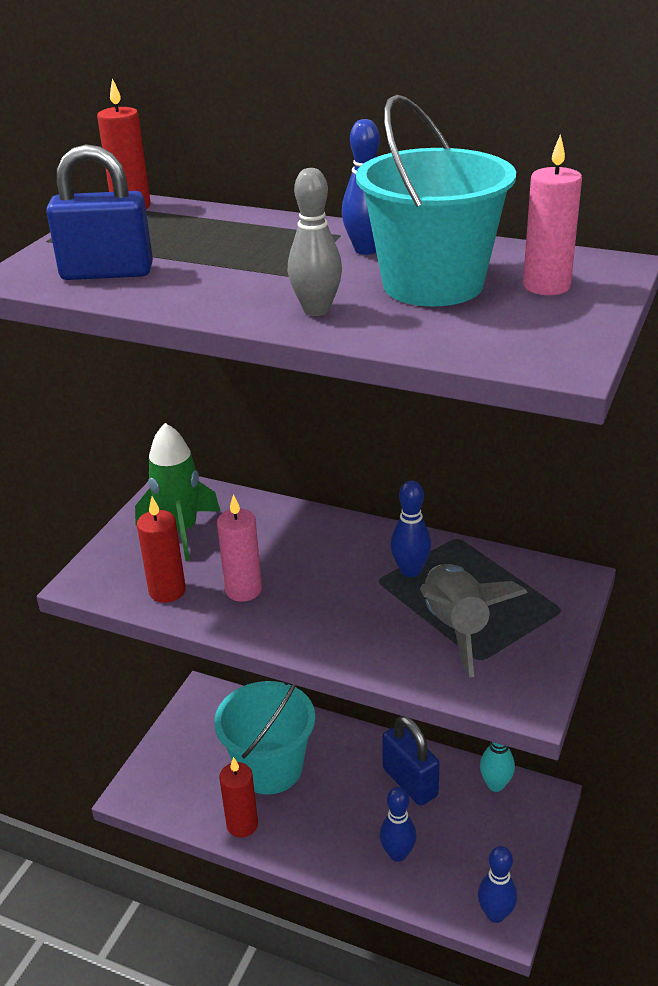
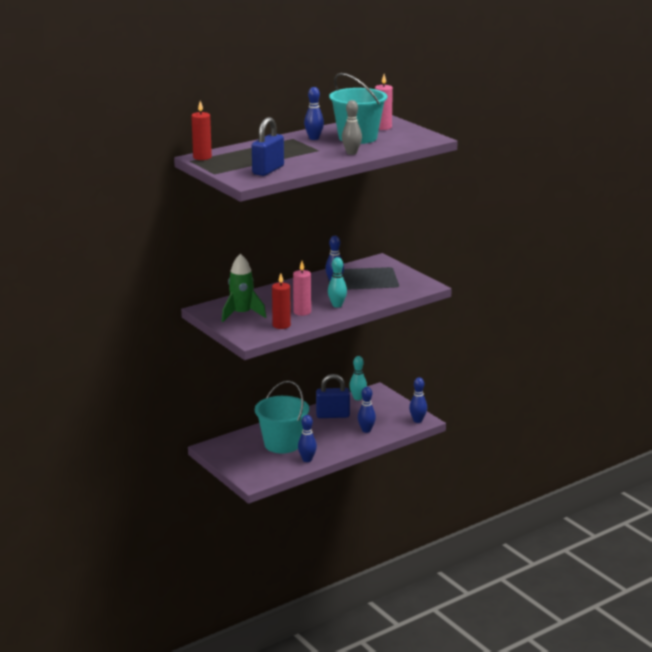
camera: 60 degrees left, 10 degrees down
(242, 824) = (307, 460): red candle -> blue bowling pin
(310, 618) = (337, 305): none -> turquoise bowling pin
(457, 627) = (377, 284): grey rocket -> none

